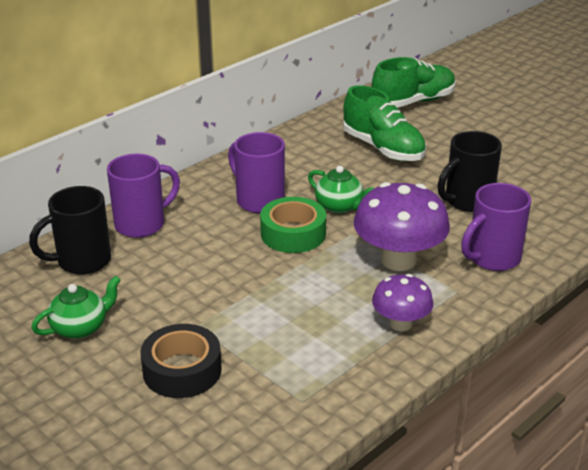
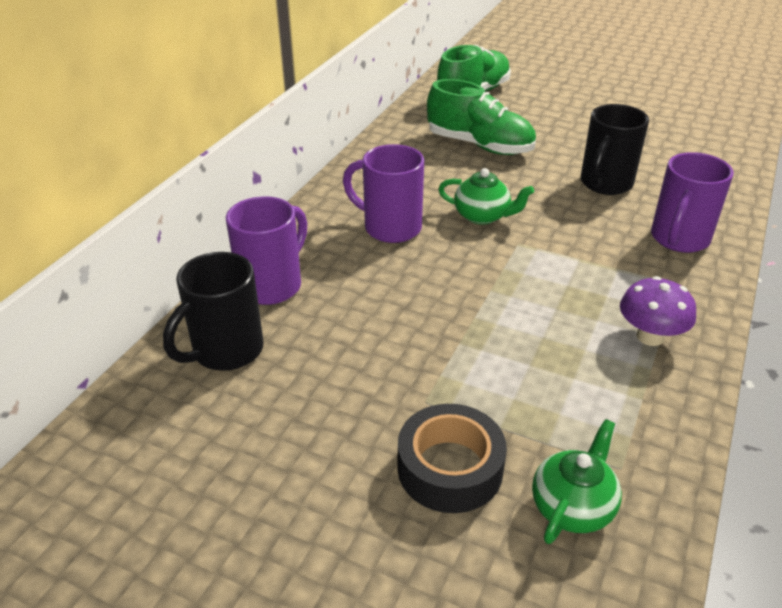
camera: 20 degrees left, 5 degrees up
(80, 327) = (279, 444): green teapot -> green teapot (572, 506)
(293, 234) = (455, 258): green tape -> none
(398, 260) = (589, 263): purple mushroom -> none

